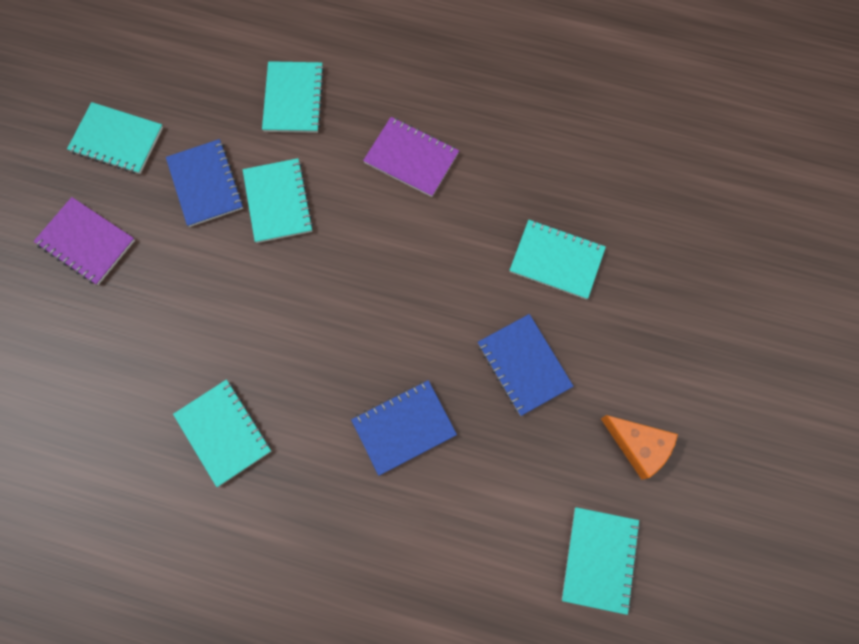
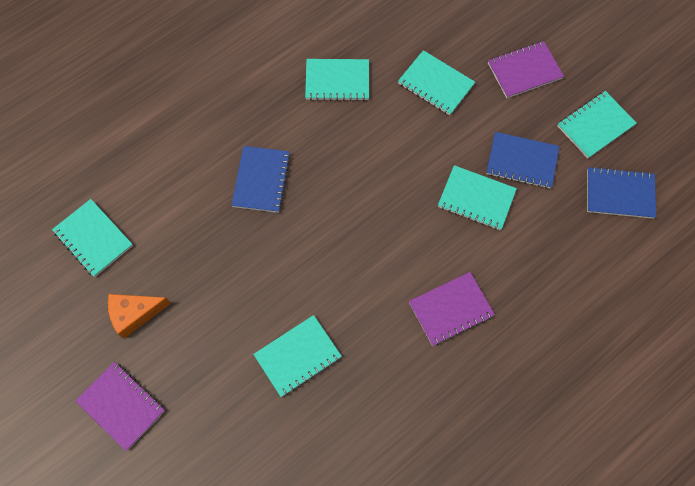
camera: 125 degrees right, 5 degrees down
(293, 99) = (557, 258): turquoise notebook -> turquoise notebook (436, 84)
(524, 365) = (242, 280): blue notebook -> blue notebook (619, 194)
(727, 386) = (121, 406): none -> purple notebook

